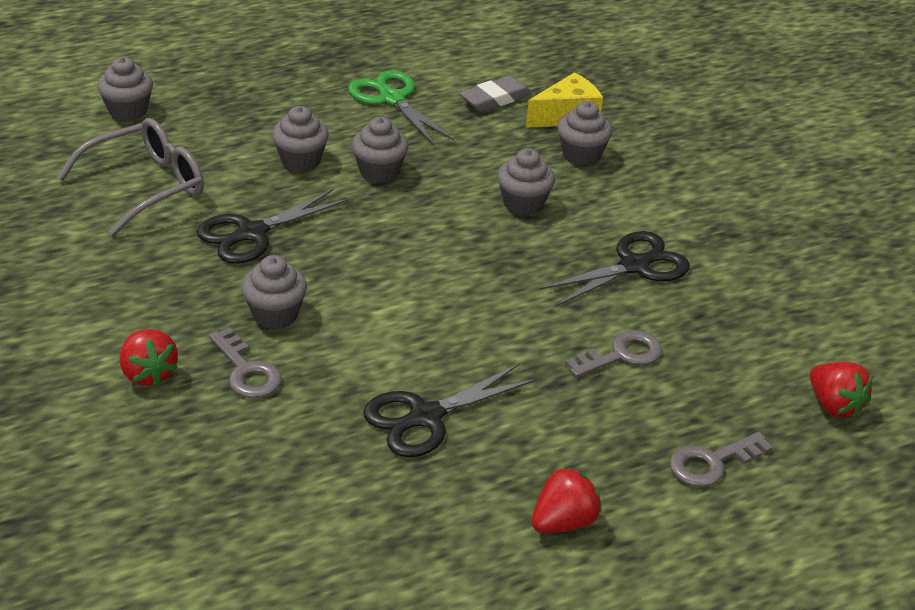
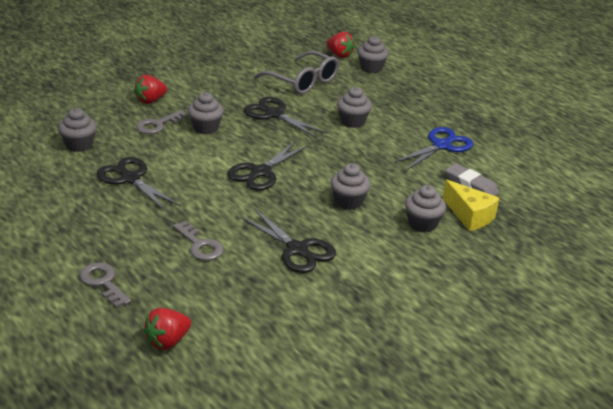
camera: 80 degrees right, 5 degrees down
(379, 171) = (356, 147): grey cupcake -> grey cupcake (79, 145)
(391, 98) = (442, 145): green scissors -> blue scissors
(433, 272) = (260, 173): none -> black scissors
(563, 522) = (50, 227): red strawberry -> red strawberry (339, 55)

